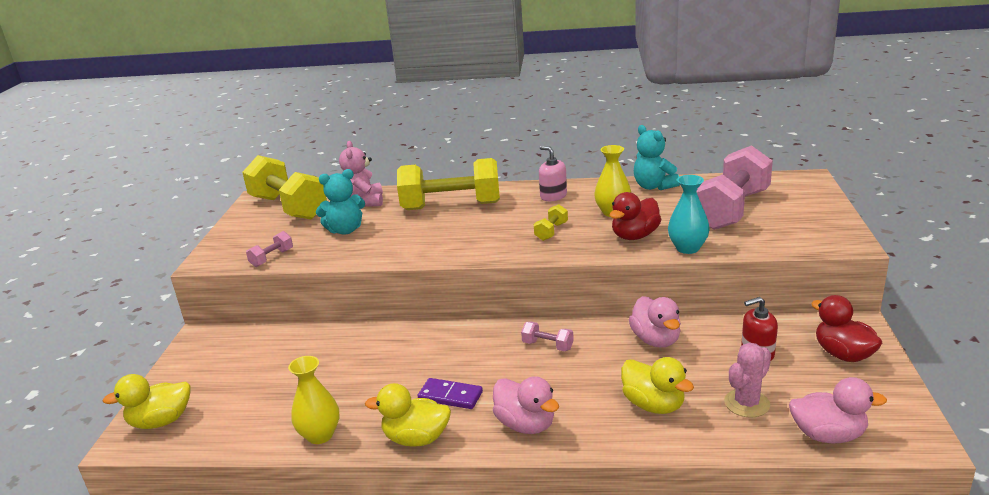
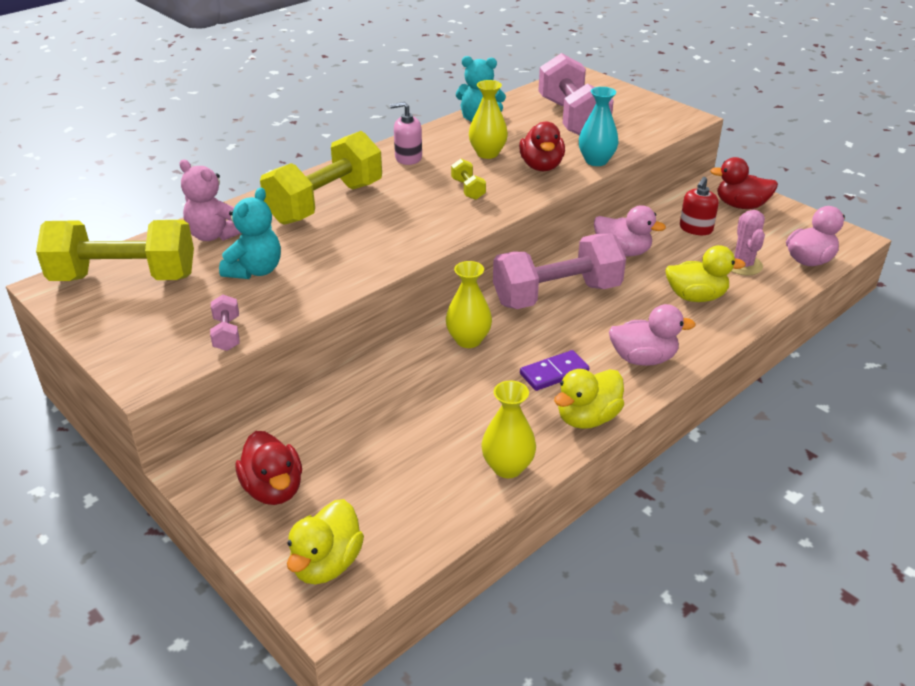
camera: 50 degrees left, 10 degrees up
(209, 366) = (273, 489): none -> red duck
(439, 344) = (468, 340): none -> yellow vase
(547, 346) = (557, 295): pink dumbbell -> pink dumbbell, size x2.42

